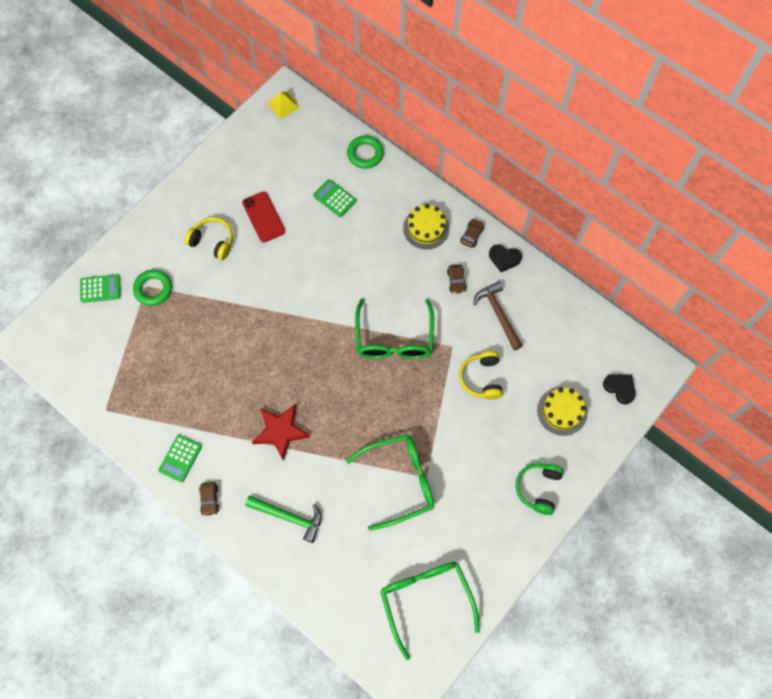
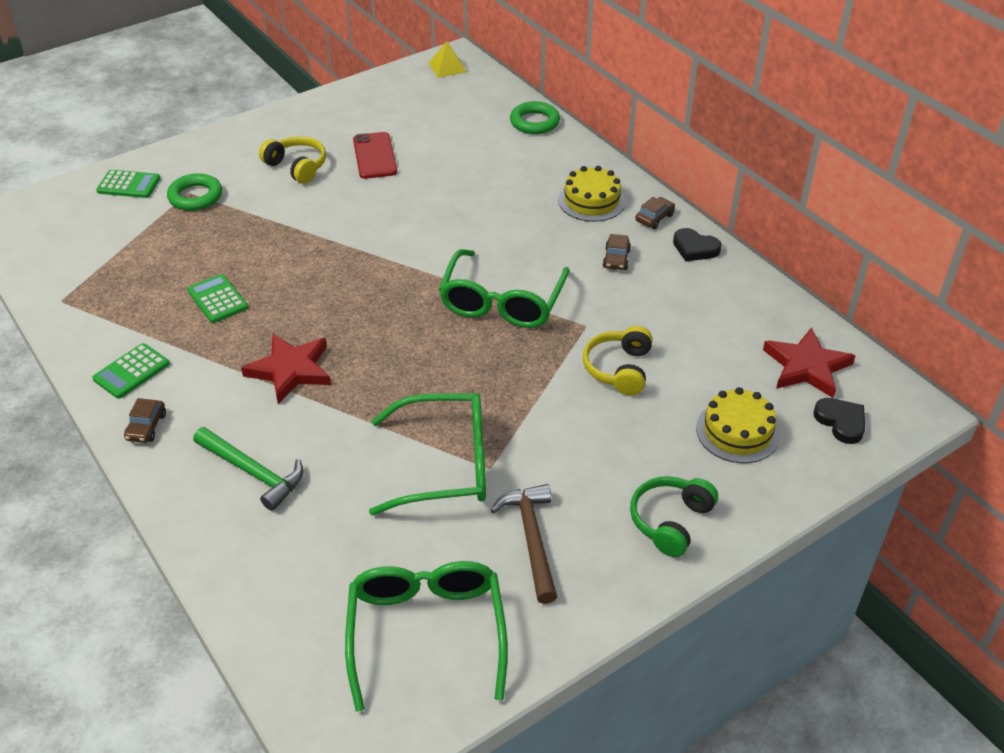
camera: 15 degrees right, 25 degrees down
(334, 198) = (477, 154): green calculator -> green calculator (217, 299)
(498, 314) = (668, 303): brown hammer -> brown hammer (532, 539)
(592, 348) = (806, 367): none -> red star

